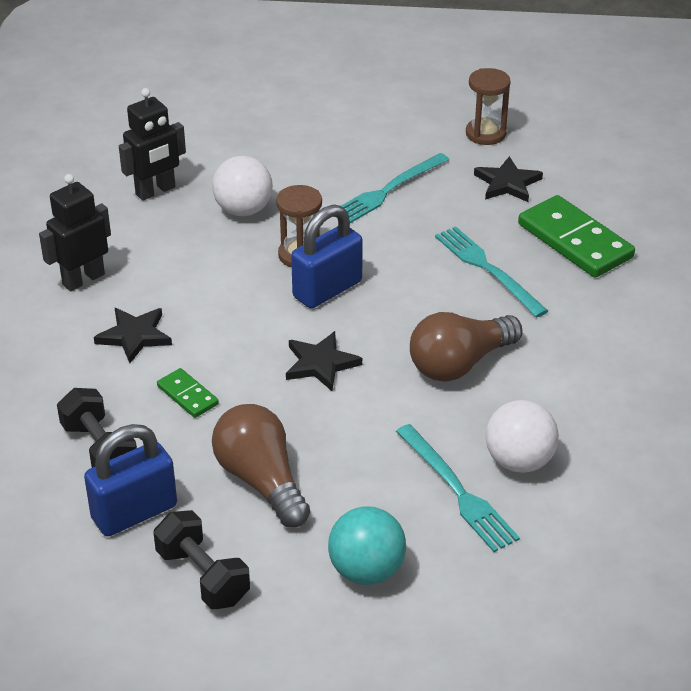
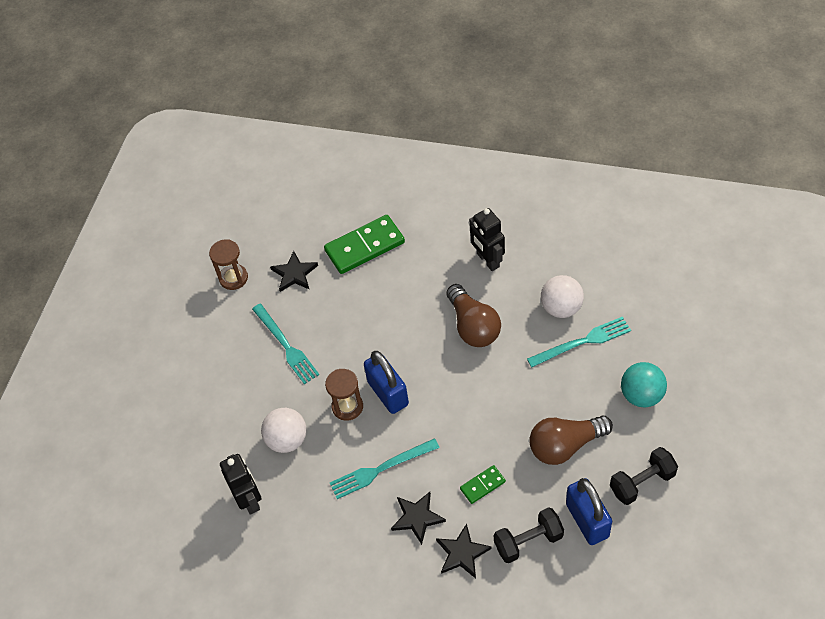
camera: 75 degrees left, 15 degrees up
(83, 279) = (347, 553): black robot -> black robot (487, 260)
(320, 364) = (462, 404): black star -> black star (462, 553)
(487, 269) = (384, 298): turquoise fork -> turquoise fork (381, 469)

